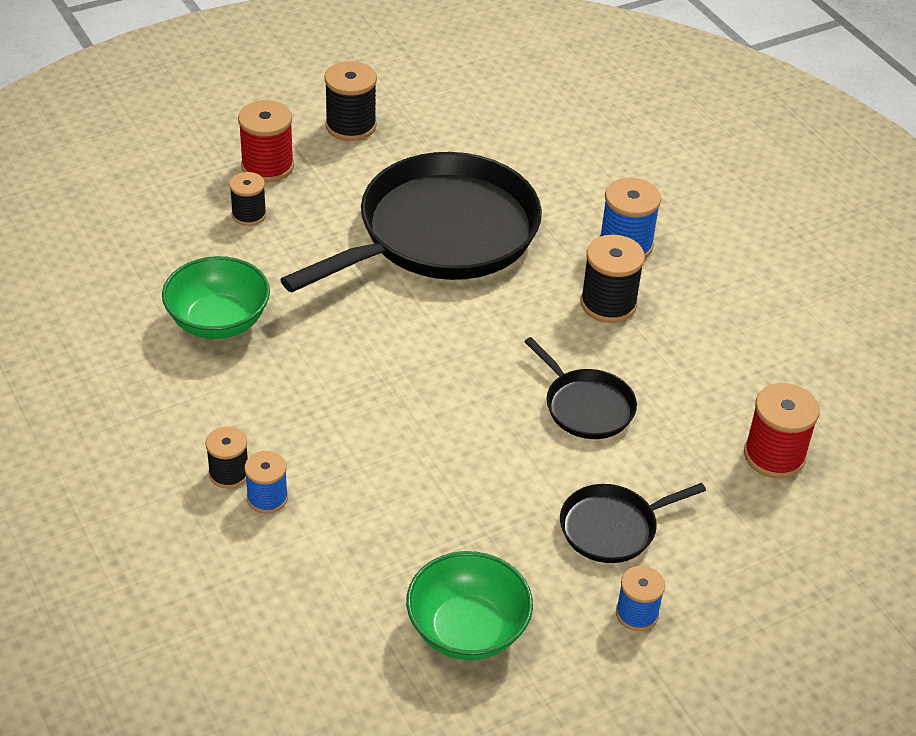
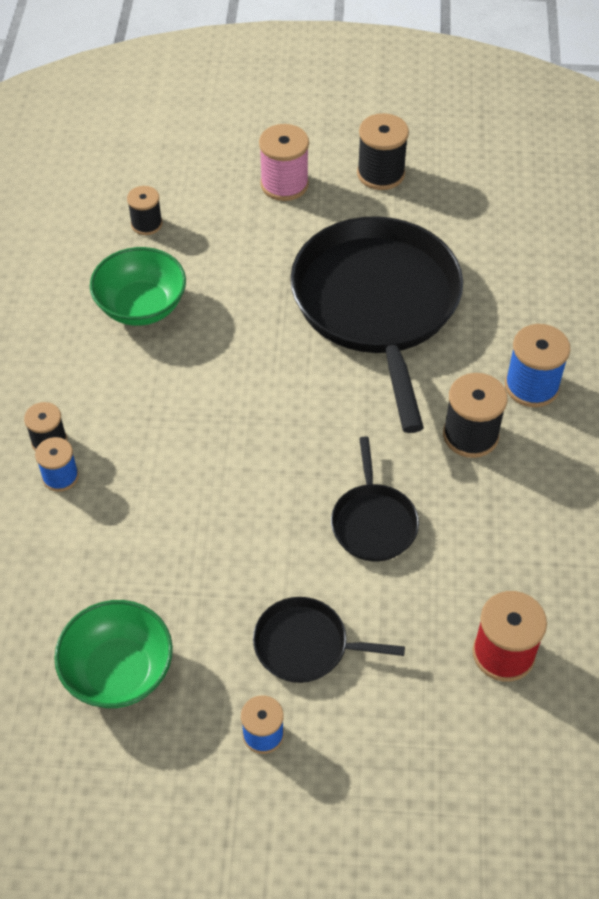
camera: 35 degrees right, 10 degrees up
(249, 215) = (236, 222): black spool -> black spool (146, 224)
(267, 166) = (284, 184): red spool -> pink spool
(440, 233) = (377, 305): black pan -> black pan turned 90 degrees counterclockwise

